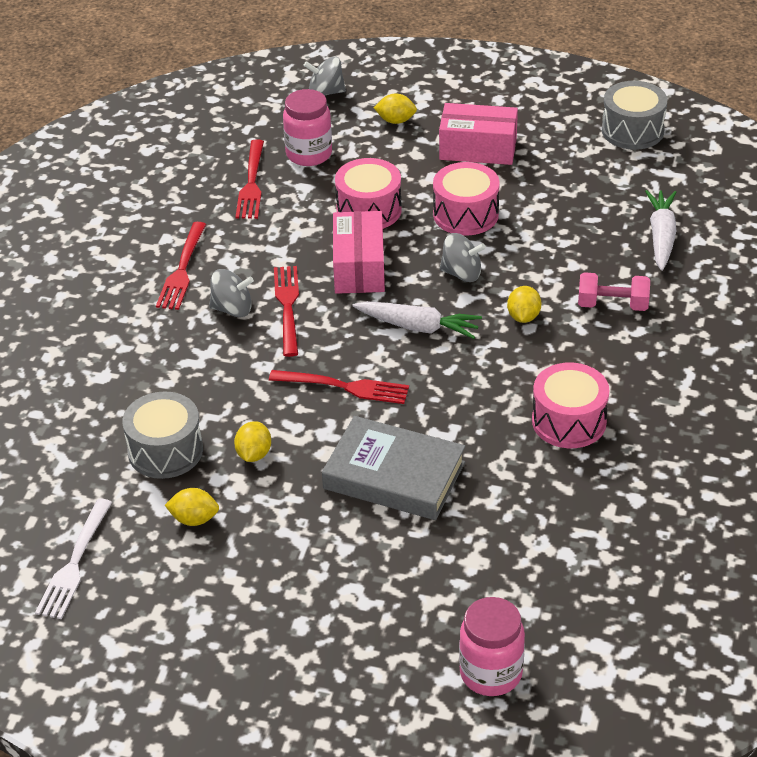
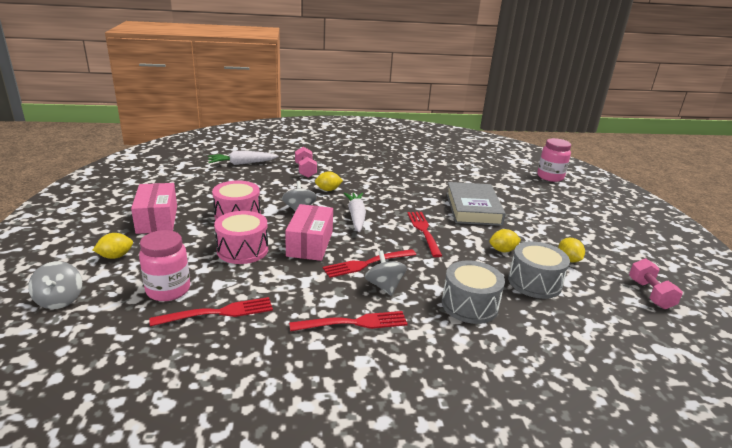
camera: 115 degrees left, 15 degrees down
(74, 563) = (650, 294): white fork -> pink dumbbell
(359, 267) = (310, 244): pink box -> pink box turned 60 degrees counterclockwise
(396, 121) = (115, 256): yellow lemon -> yellow lemon turned 75 degrees clockwise
(569, 421) = (397, 174): pink drum -> none
(632, 130) = (135, 175): grey drum -> grey drum (469, 305)

